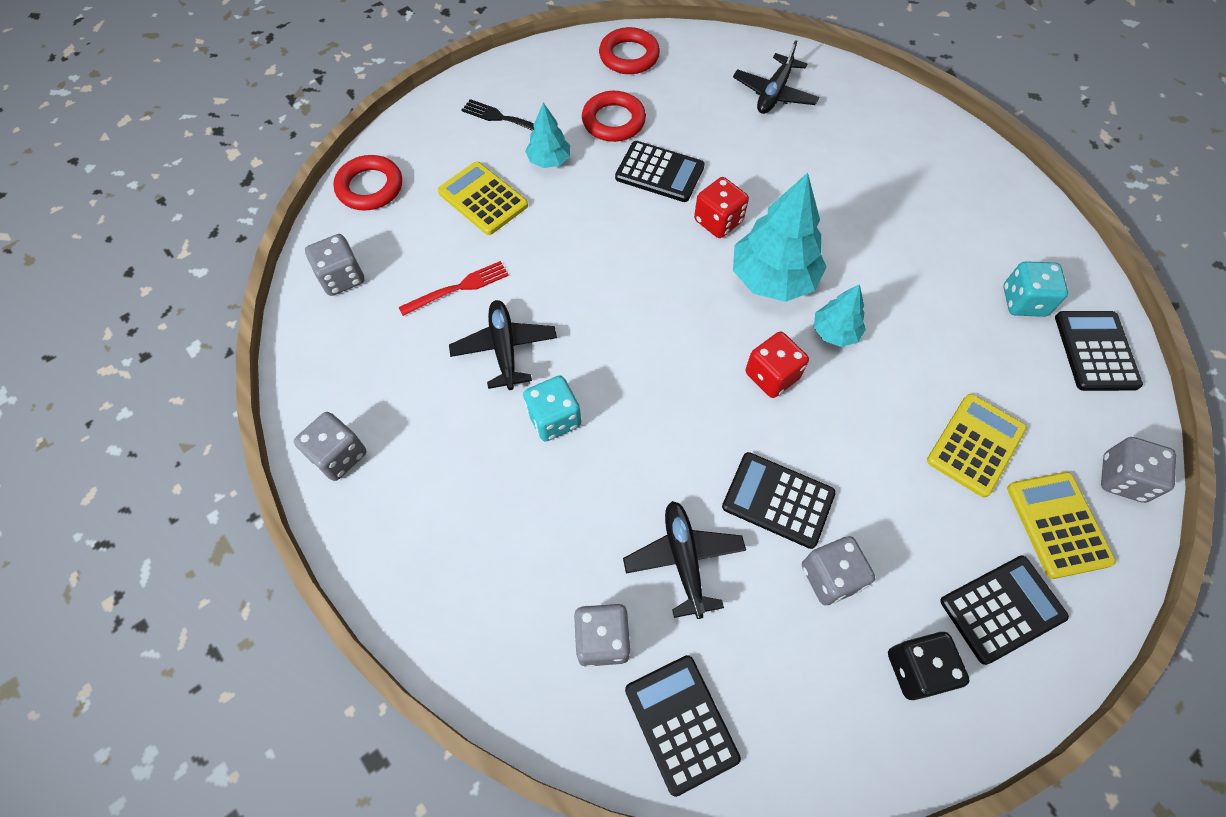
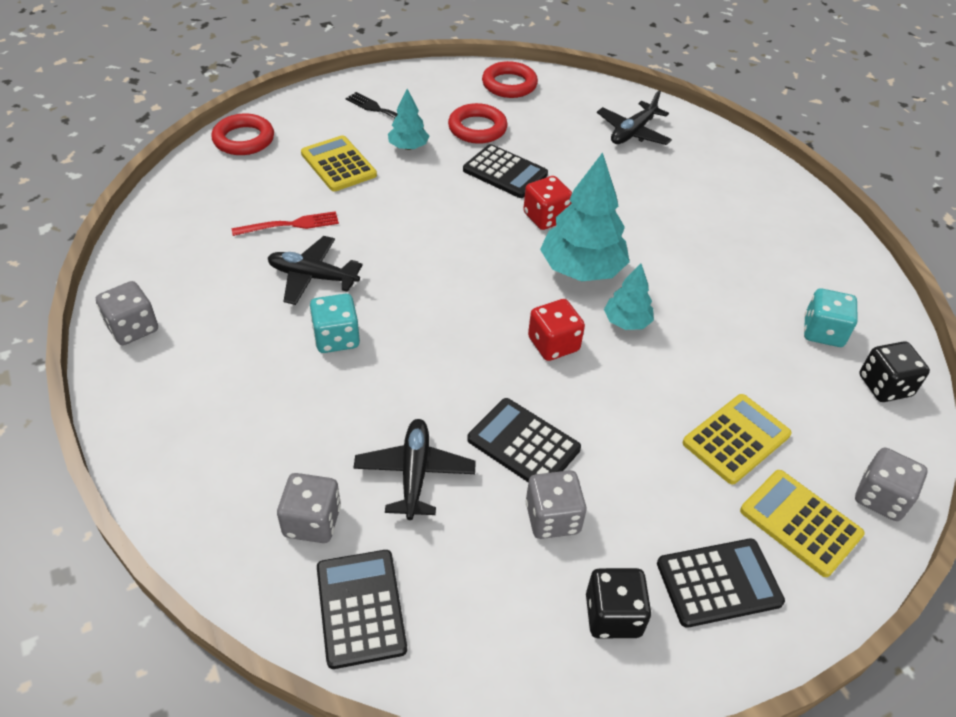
camera: 10 degrees right, 15 degrees down
(342, 277) = (192, 199): grey dice -> none
(504, 349) = (313, 277): black plane -> black plane turned 75 degrees counterclockwise
(1057, 524) = (800, 523): yellow calculator -> yellow calculator turned 45 degrees counterclockwise
(1095, 351) = (884, 386): black calculator -> black dice

